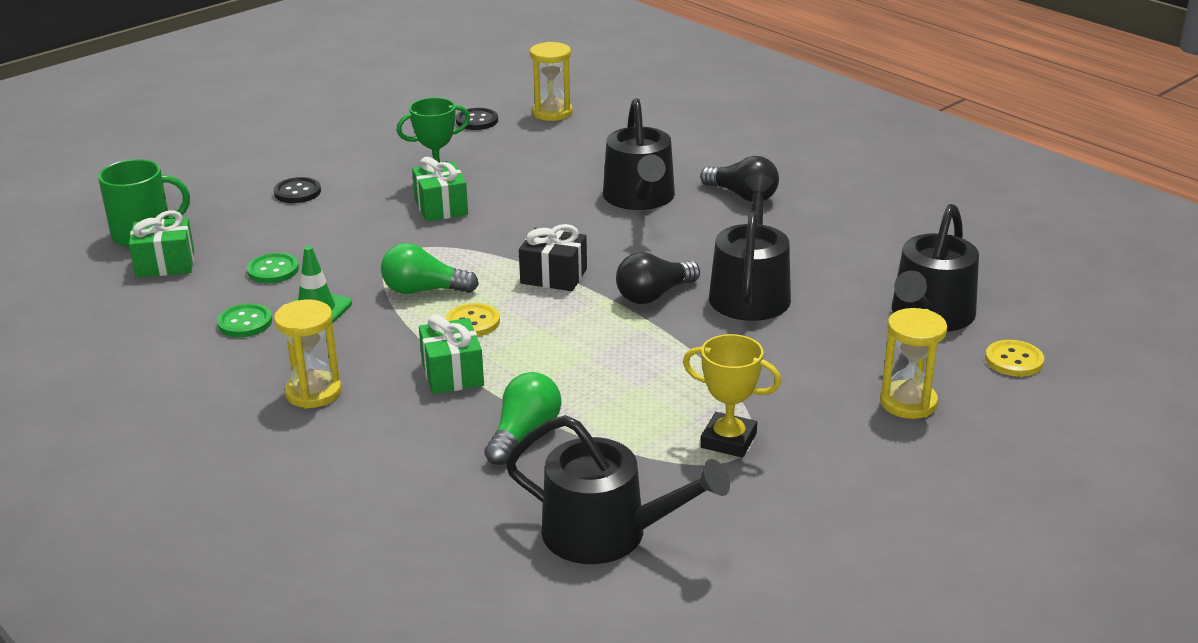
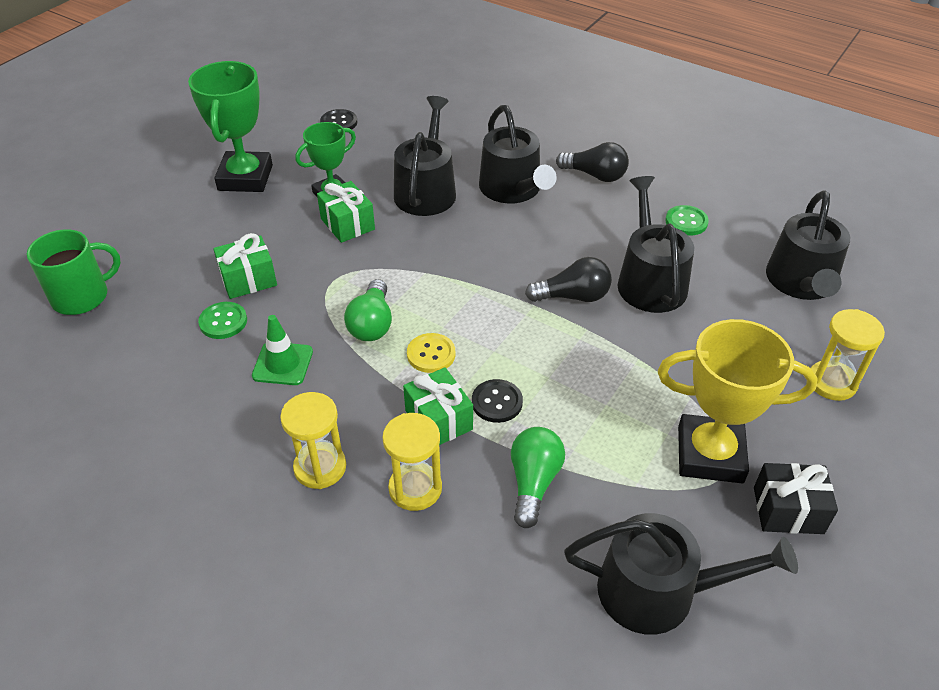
camera: 15 degrees left, 15 degrees up
(165, 264) = (116, 330): green gift -> green gift (248, 279)
(245, 322) = (221, 391): green button -> green button (686, 222)
(297, 192) = (210, 225): black button -> black button (497, 402)
(353, 157) = (245, 178): none -> green trophy
(424, 290) = (372, 324): green light bulb -> green light bulb turned 75 degrees counterclockwise
(542, 188) = (426, 190): none -> black watering can
(552, 113) = (399, 106): yellow hourglass -> yellow hourglass (415, 488)
(554, 276) = (479, 288): black gift -> black gift (788, 510)
(654, 295) = (573, 296): black light bulb -> black light bulb turned 135 degrees counterclockwise
(728, 440) = (710, 454): yellow trophy -> yellow trophy, size x1.59
(1014, 360) = (888, 320): yellow button -> none

